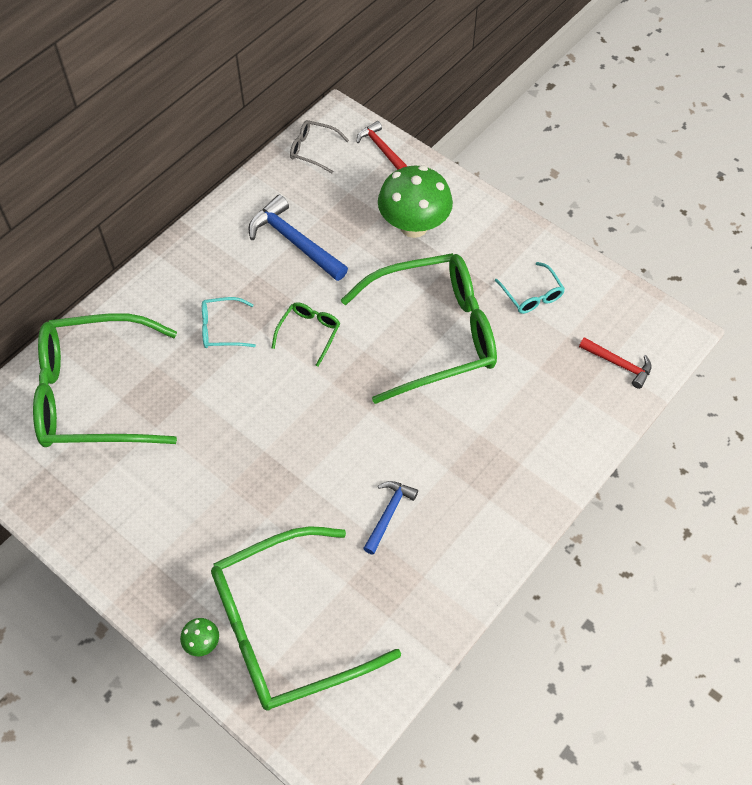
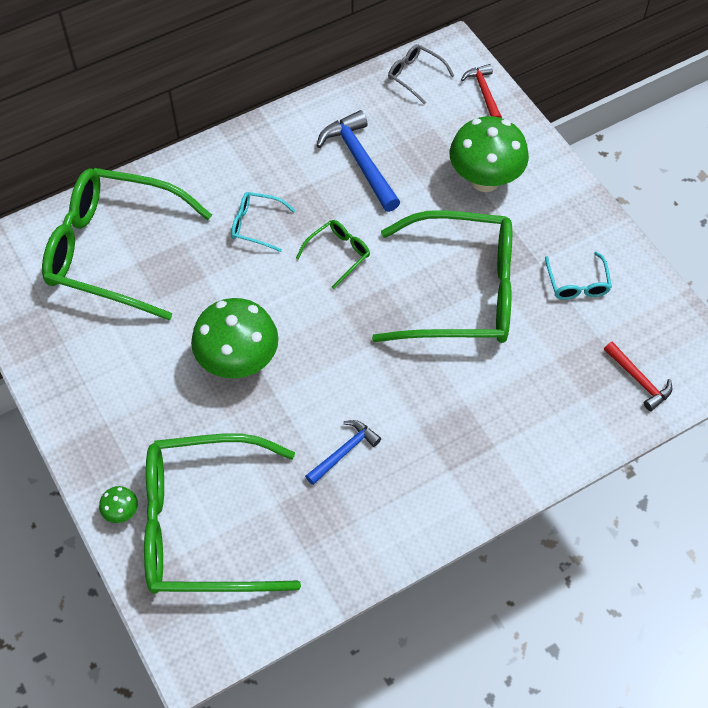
camera: 20 degrees right, 0 degrees up
(256, 462) = (238, 362): none -> green mushroom

